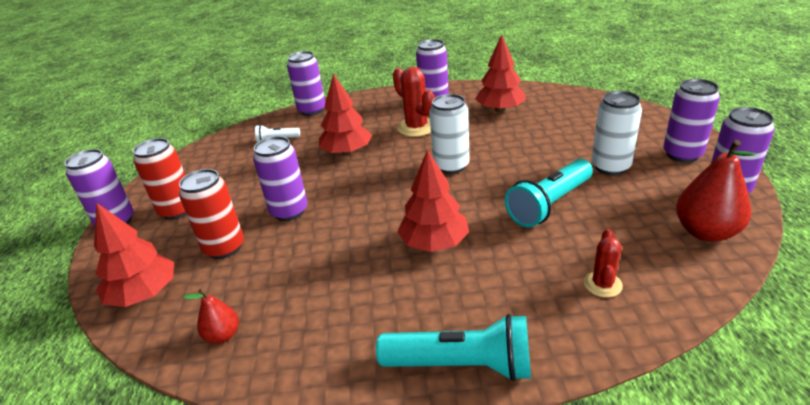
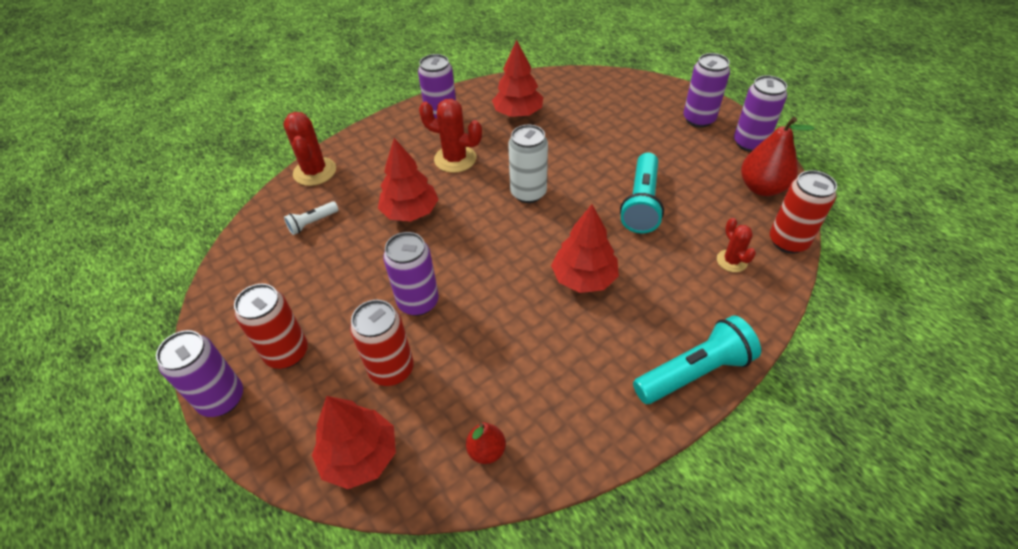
camera: 35 degrees left, 15 degrees up
(312, 110) = (315, 172): purple can -> red cactus
(610, 167) = (657, 149): white can -> none
(693, 292) = (788, 241): none -> red can

